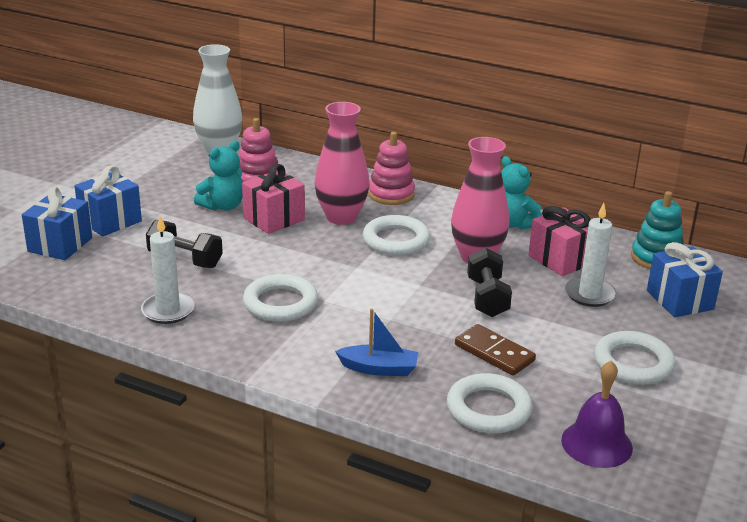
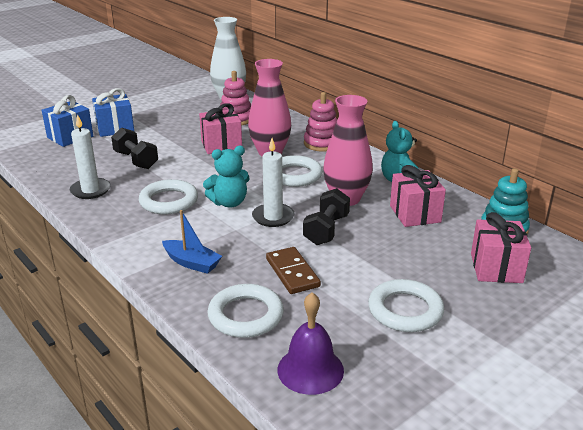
camera: 25 degrees right, 0 degrees up
(223, 206) = (196, 131): turquoise teddy bear -> turquoise teddy bear (229, 203)
(589, 294) = (416, 246): white candle -> white candle (273, 217)
(679, 300) = (496, 268): blue gift -> pink gift

